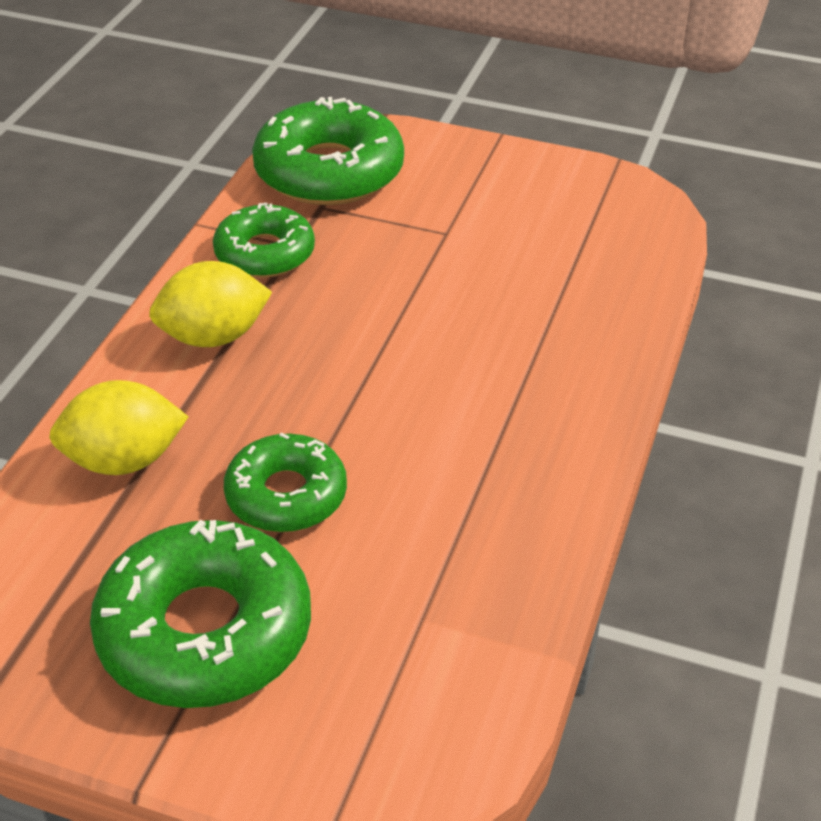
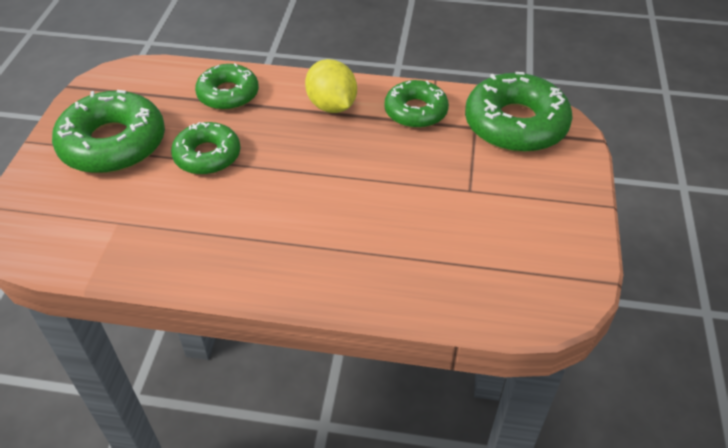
camera: 80 degrees right, 5 degrees up
(124, 460) = (228, 94): yellow lemon -> green donut

